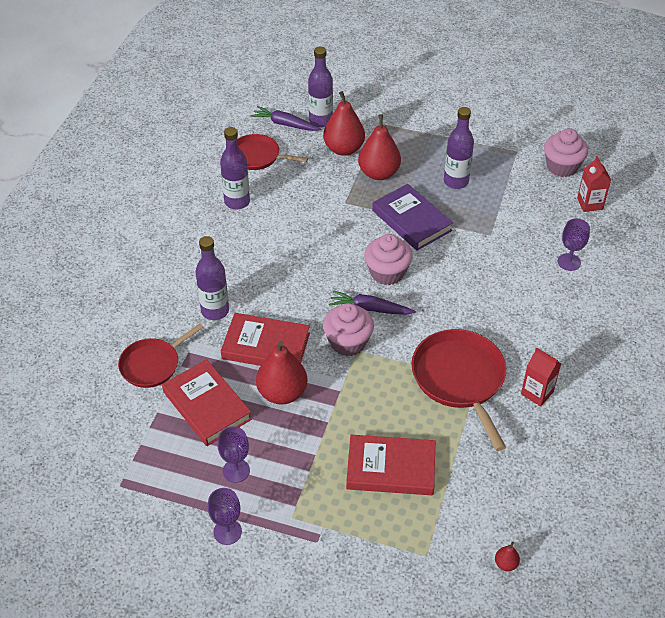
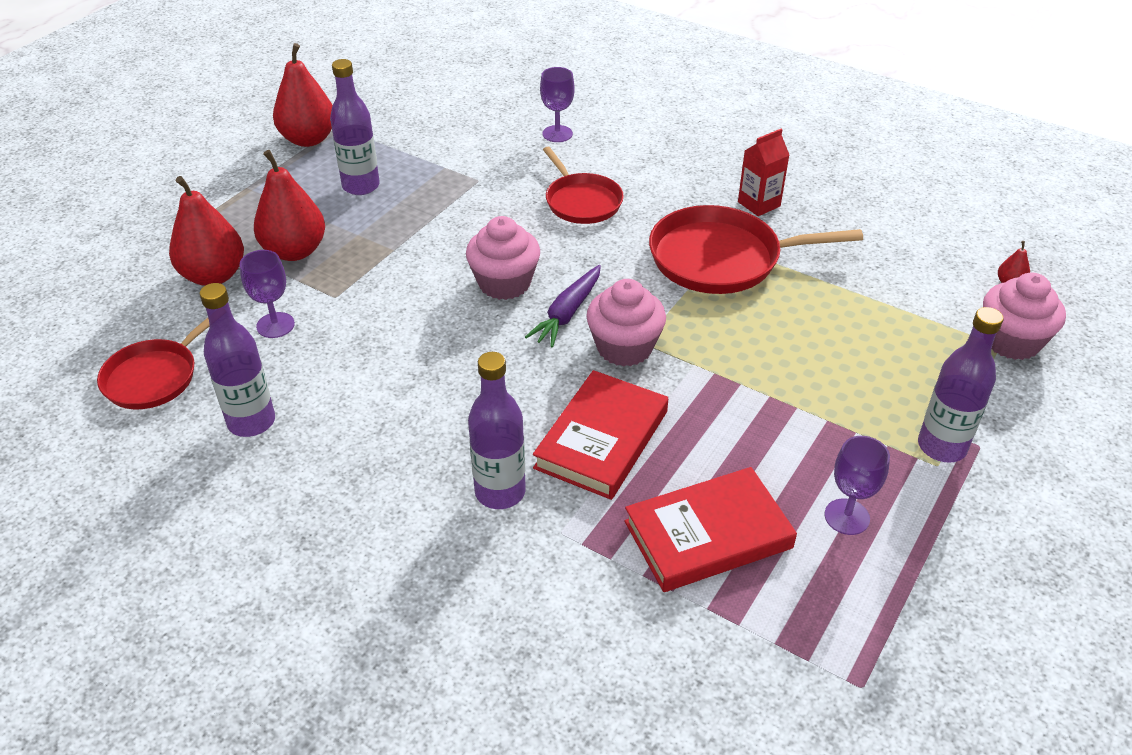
camera: 75 degrees left, 5 degrees down
(153, 364) = (595, 600): red pan -> red pan (581, 201)
(227, 532) = (962, 546): purple goblet -> purple goblet (275, 325)
(282, 393) = (703, 436): red pear -> red pear (308, 139)
(285, 124) = (99, 329): purple carrot -> none
(320, 120) = (126, 288): purple bottle -> purple bottle (941, 447)
(390, 468) = (860, 349): red book -> none
(411, 220) = (413, 240): purple book -> none
(562, 167) = (390, 101): pink cupcake -> pink cupcake (1011, 341)
(590, 204) = (467, 97): red carton -> none

